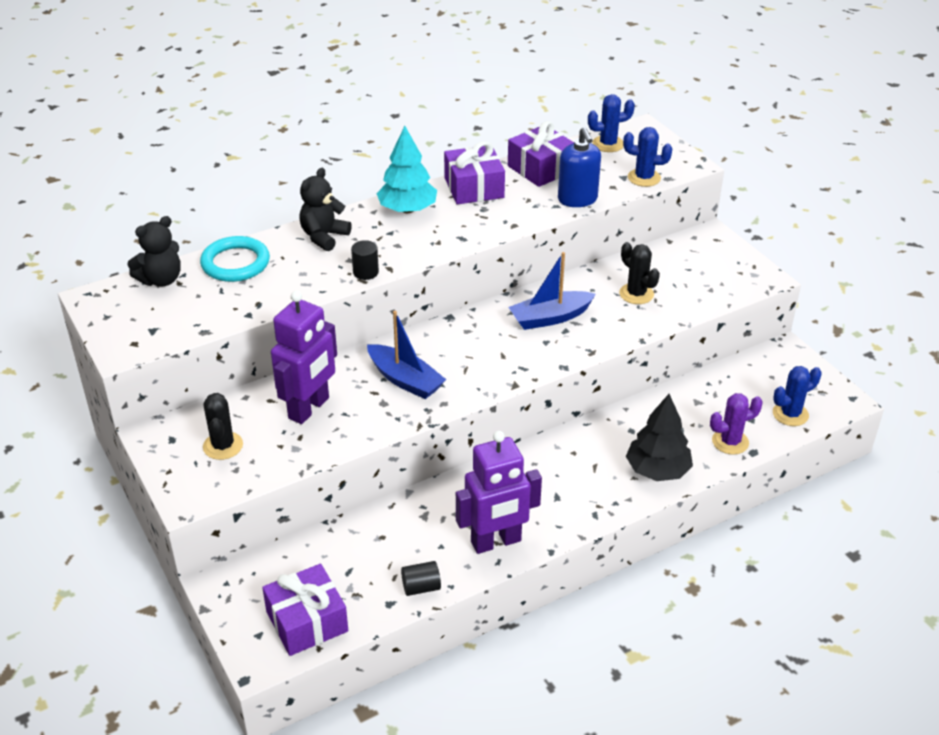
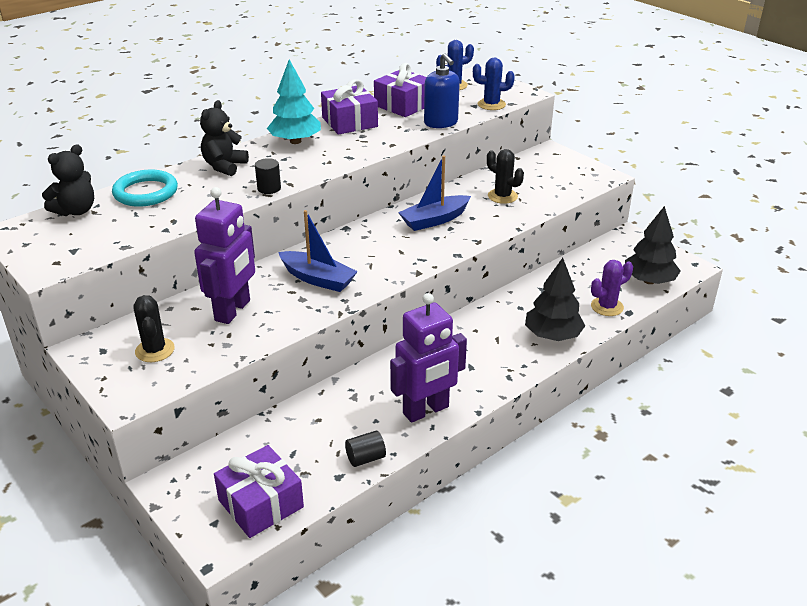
camera: 10 degrees left, 5 degrees down
(790, 414) = (649, 281): blue cactus -> black tree

